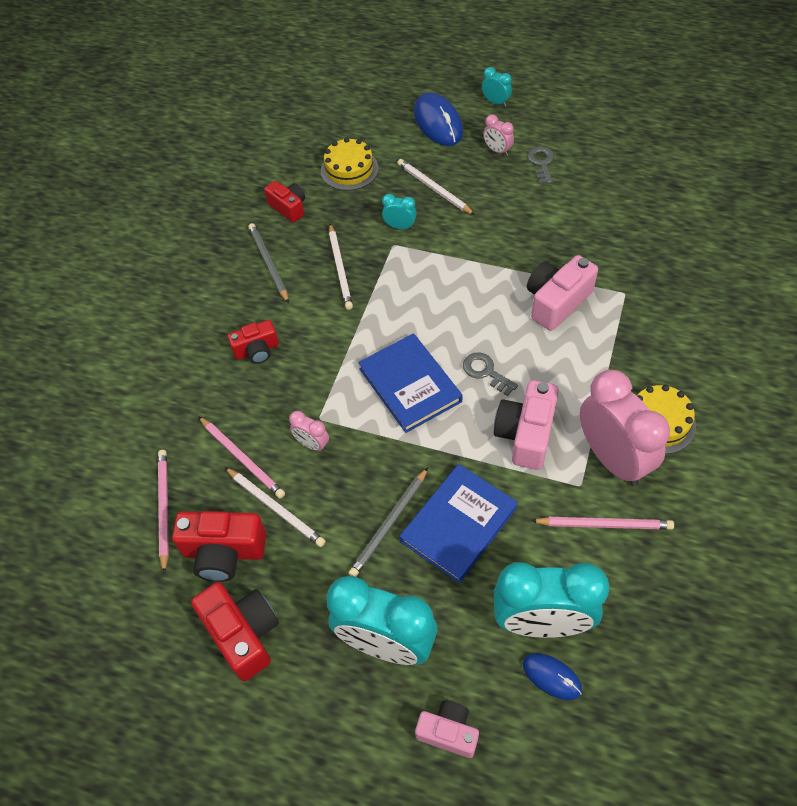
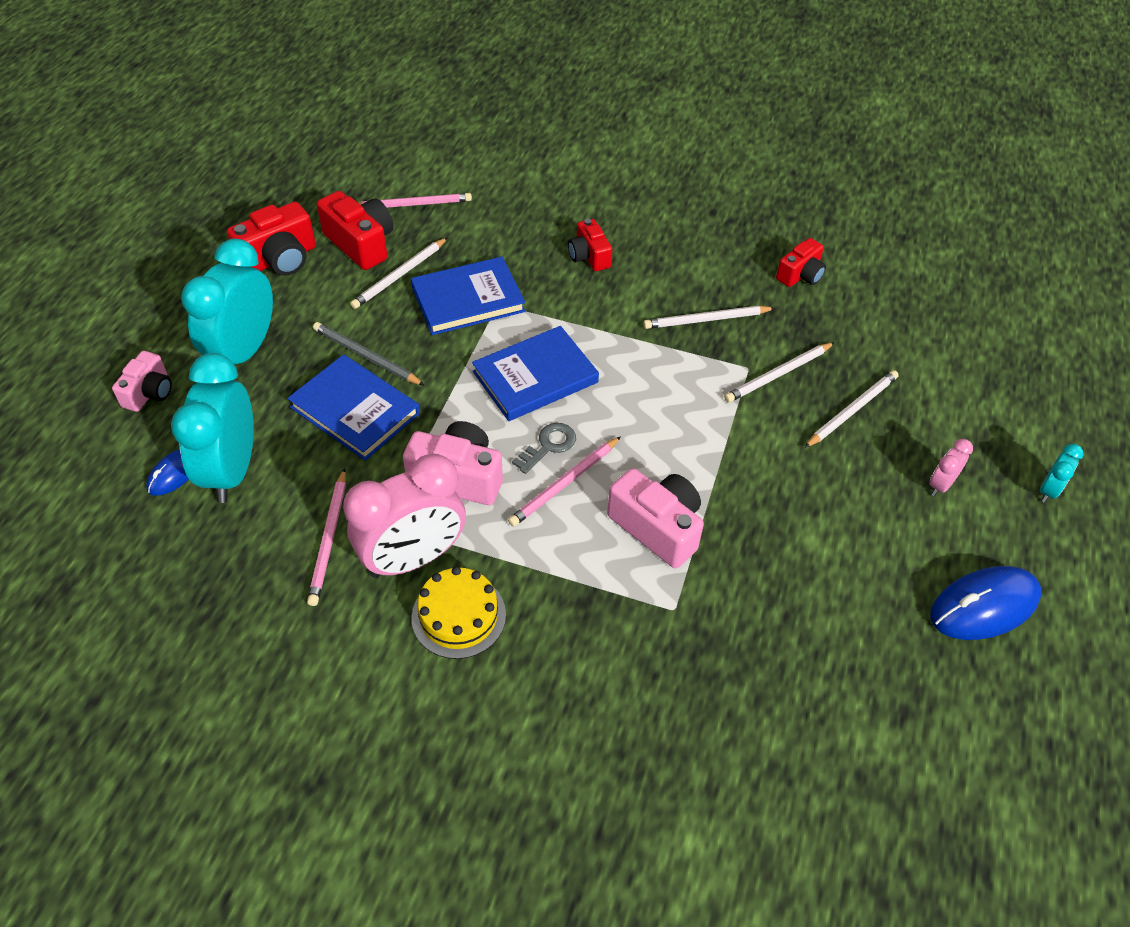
camera: 85 degrees right, 5 degrees down
(224, 552) = (361, 244): red camera -> red camera turned 135 degrees clockwise
(242, 458) = (458, 251): pink pencil -> pink pencil (565, 483)
(268, 264) = (711, 261): grey pencil -> none
(312, 444) = (468, 299): pink clock -> blue book
(349, 169) = (874, 328): yellow cake -> none
(400, 227) = (778, 374): turquoise clock -> white pencil
(438, 123) = (985, 420): blue mouse -> blue mouse (984, 606)
(541, 163) = (923, 536): grey key -> none

